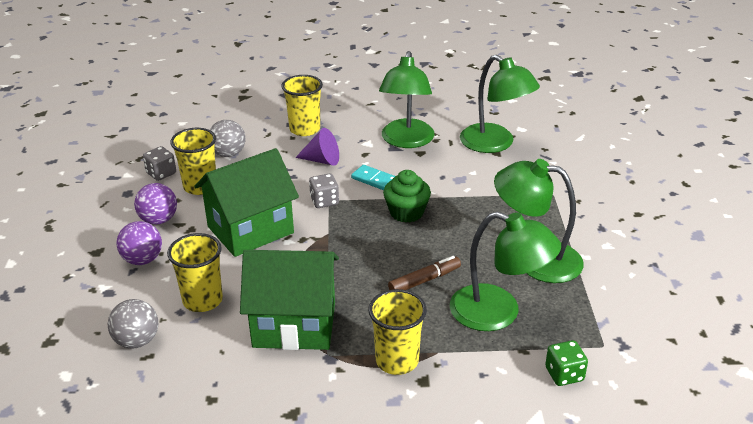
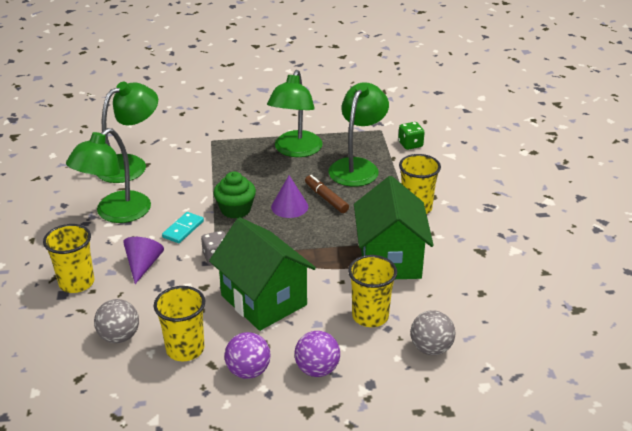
camera: 95 degrees left, 0 degrees up
(161, 173) = (155, 388): grey dice -> none
(406, 141) = (115, 213): green lamp -> green lamp turned 120 degrees clockwise
(409, 251) = (289, 206): none -> purple cone

